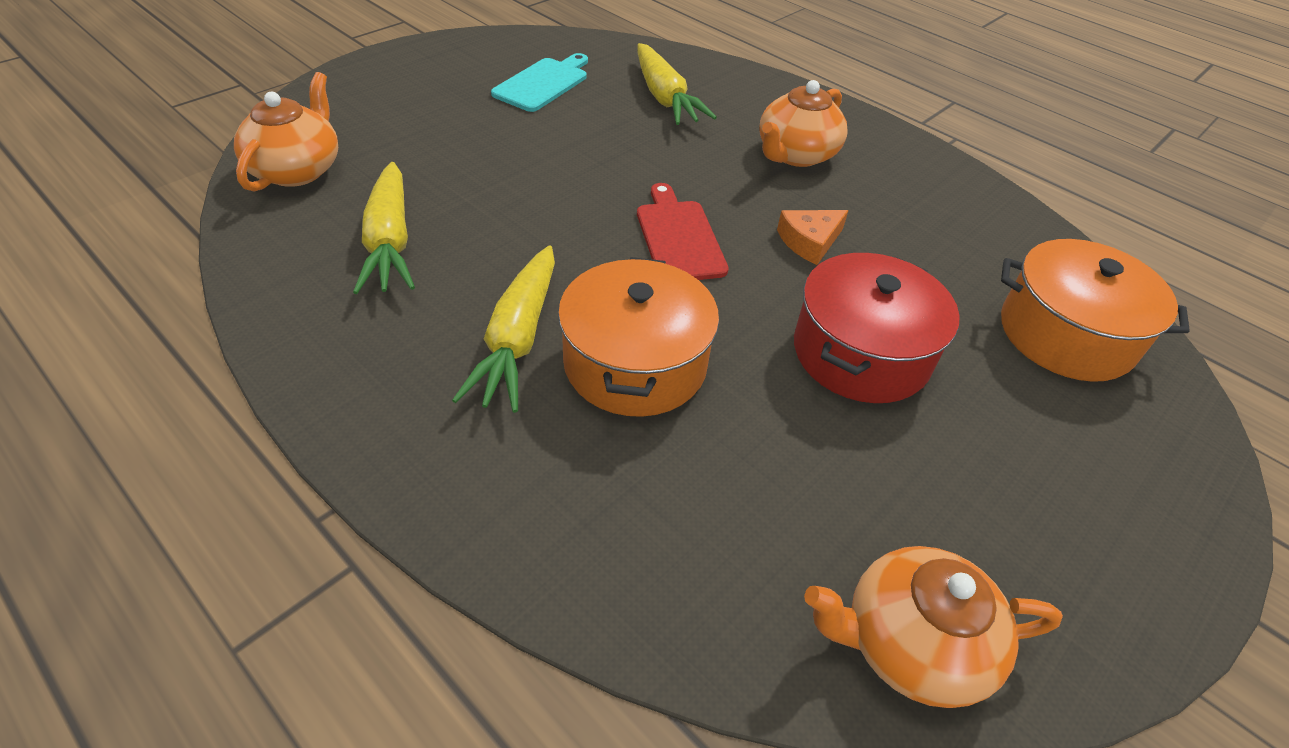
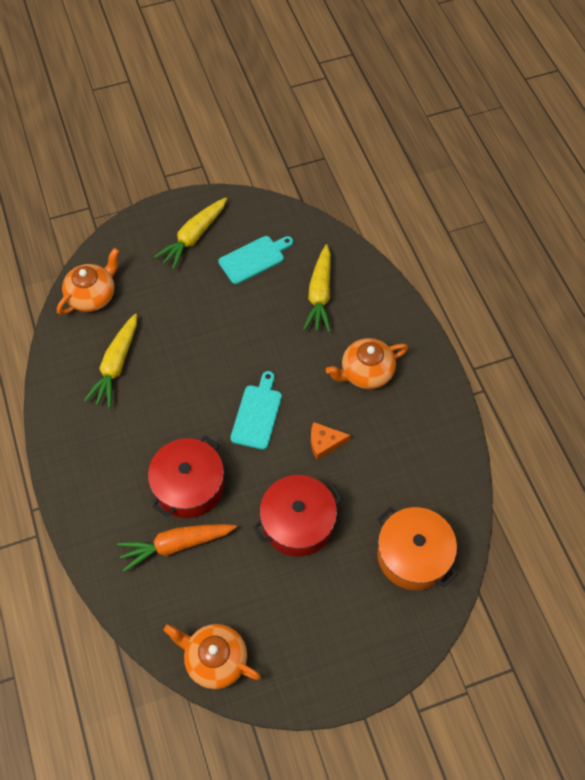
camera: 30 degrees right, 15 degrees up
(517, 339) = (145, 450): yellow carrot -> yellow carrot (193, 237)
(635, 363) = (189, 486): orange pot -> red pot
(677, 464) = (176, 545): none -> orange carrot
(678, 237) = (257, 414): red cutting board -> turquoise cutting board

